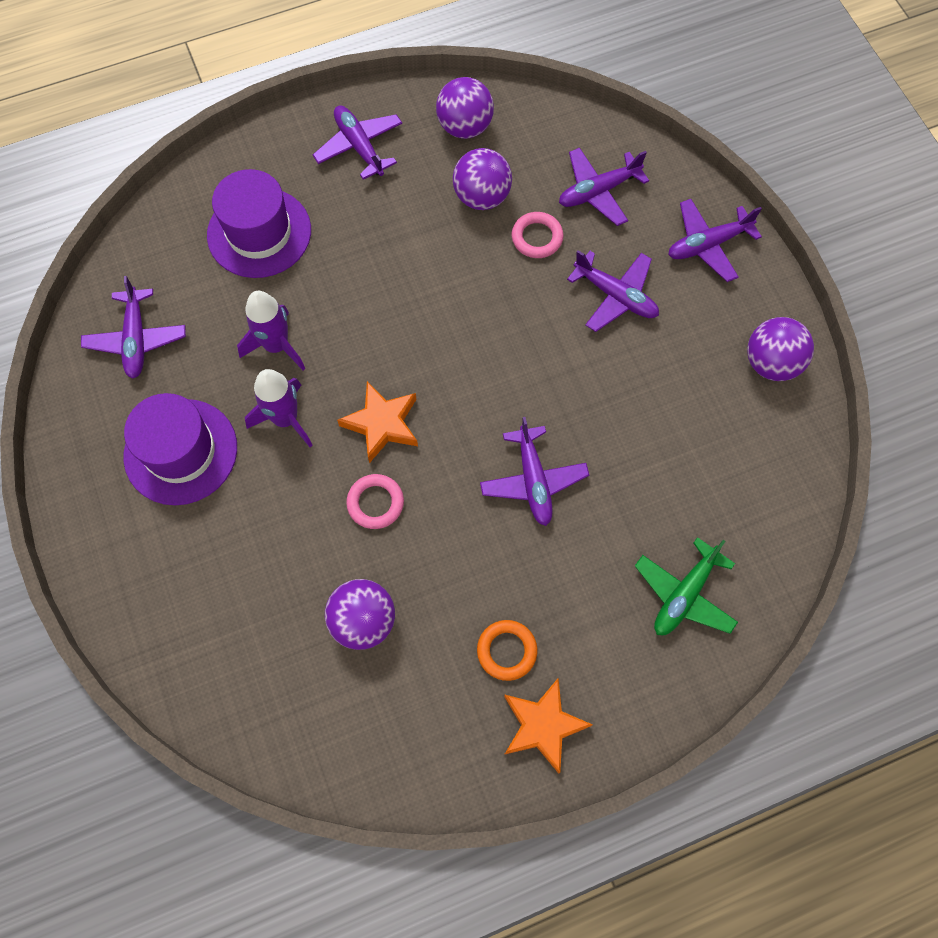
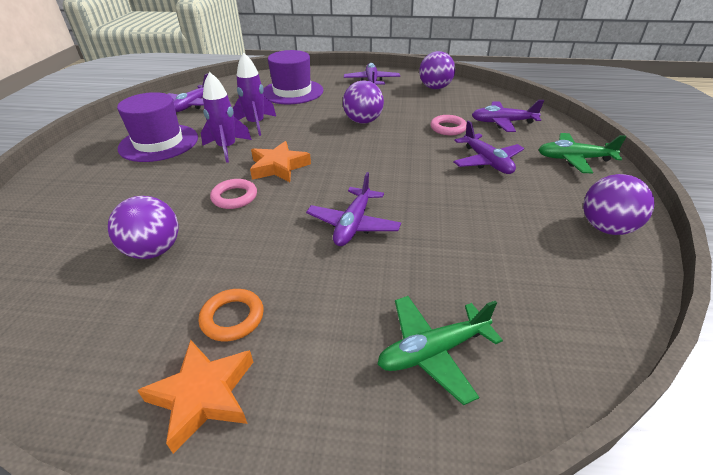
camera: 30 degrees right, 30 degrees down
(482, 197) = (425, 108): purple ball -> purple ball (363, 121)
(708, 244) = (574, 159): purple plane -> green plane

